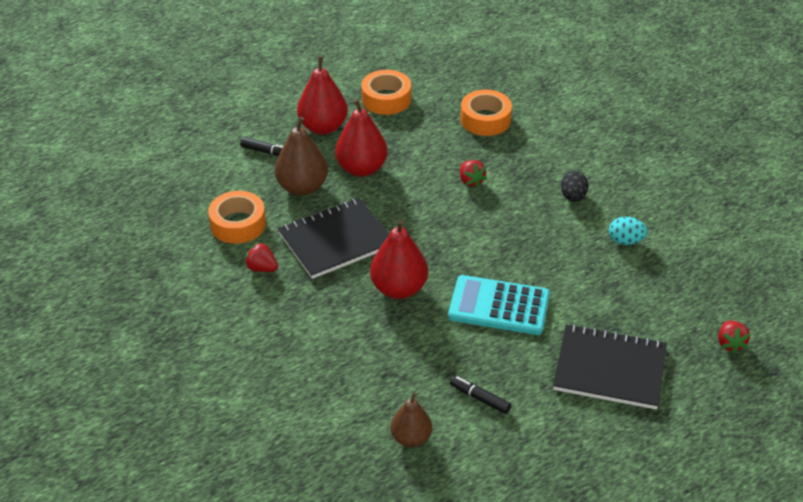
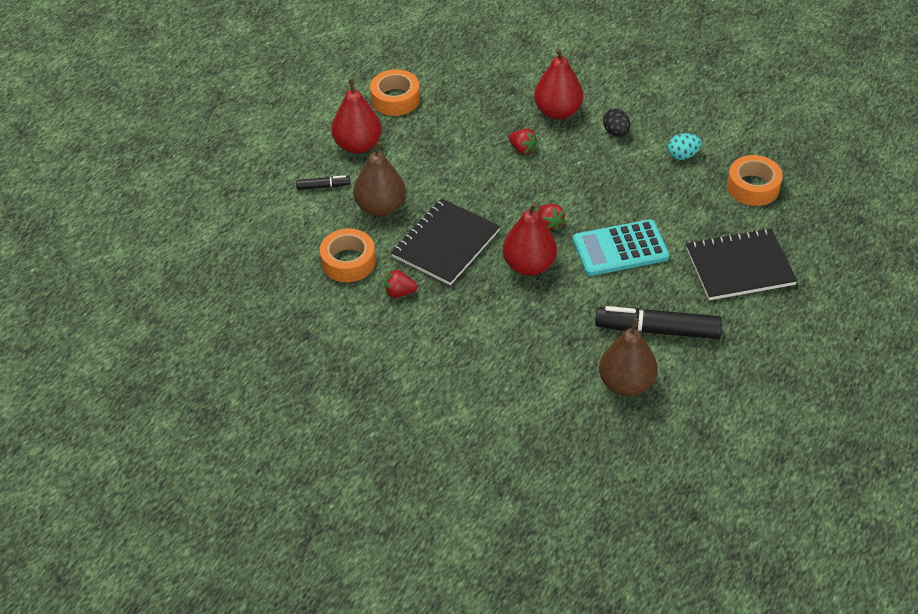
camera: 25 degrees left, 5 degrees up
(361, 168) = (420, 171): red pear -> red pear (557, 112)
(411, 438) = (626, 384): brown pear -> brown pear, size x1.55
(480, 398) = (657, 330): black marker -> black marker, size x2.09
(485, 119) = (496, 88): orange tape -> orange tape (753, 187)
(730, 343) = (815, 210): red strawberry -> red strawberry (549, 224)

